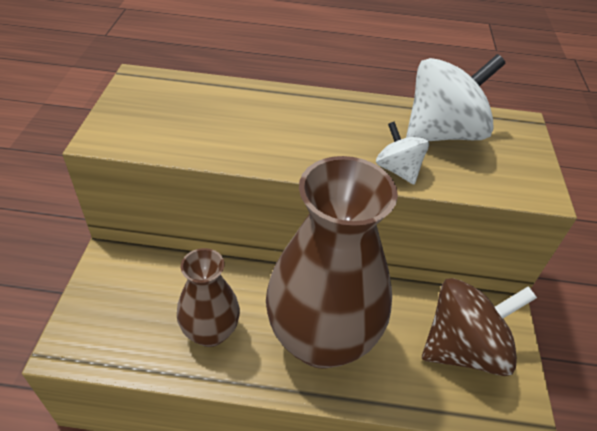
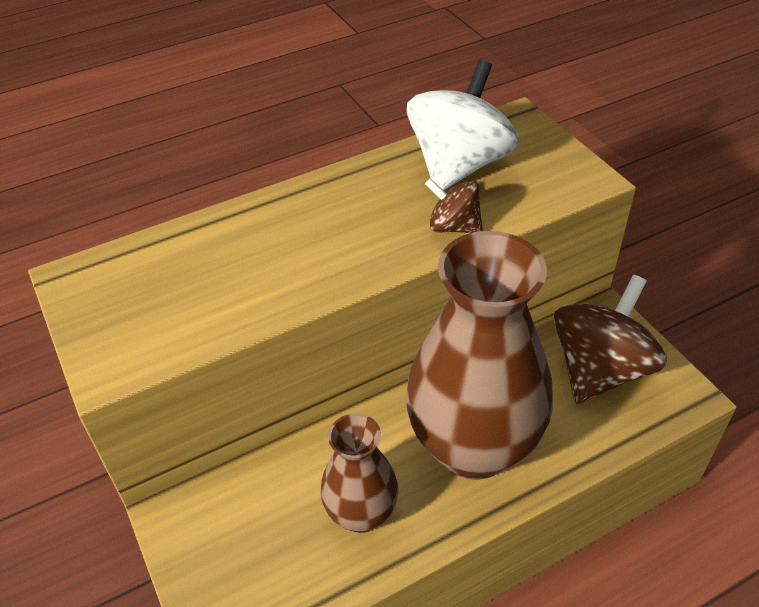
camera: 30 degrees left, 0 degrees up
(398, 170) = (453, 227): white spinning top -> brown spinning top

